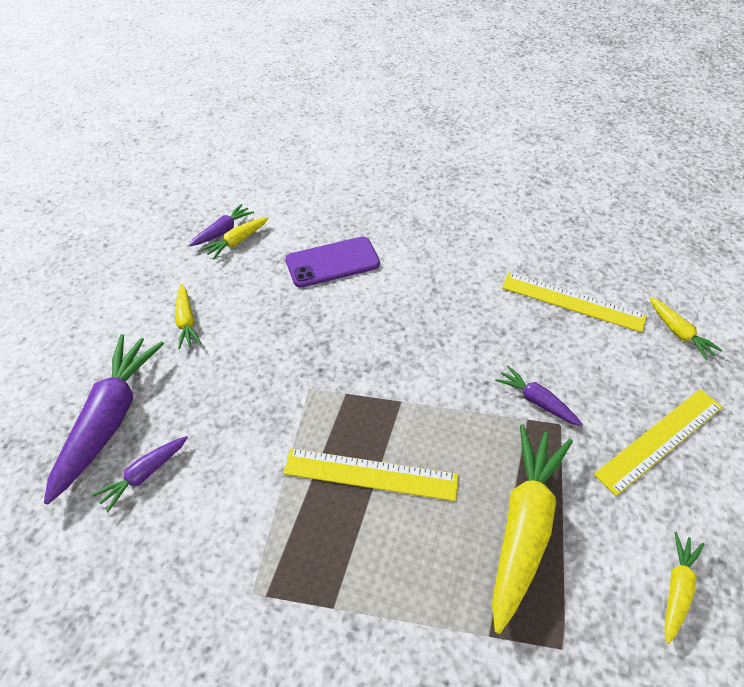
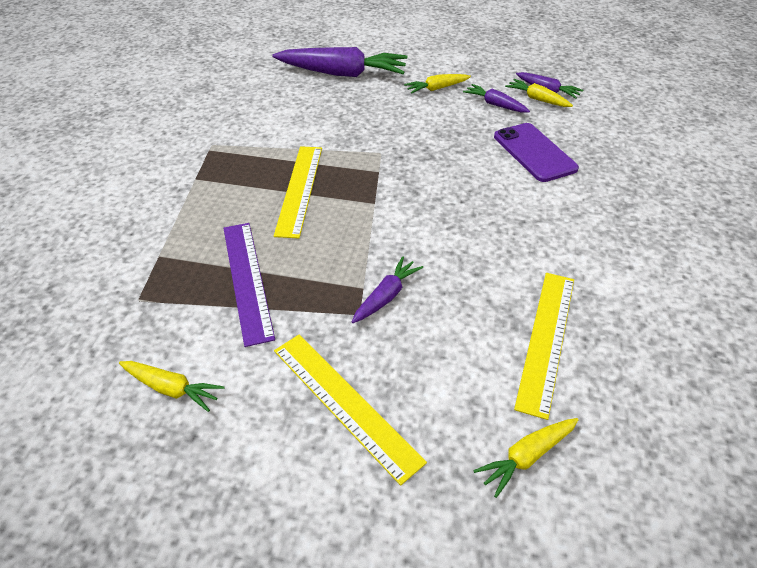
camera: 85 degrees right, 5 degrees down
(144, 474) = (299, 93): purple carrot -> purple carrot (495, 105)
(523, 526) = (247, 279): yellow carrot -> purple ruler

